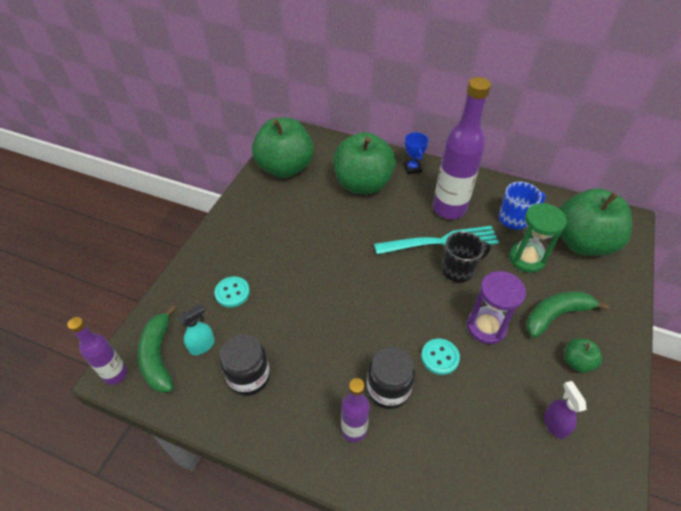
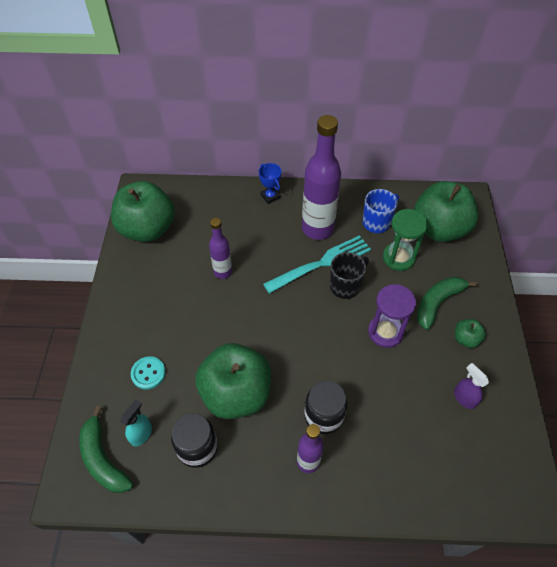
camera: 20 degrees left, 5 degrees up
(116, 374) = (69, 490): purple bottle -> purple bottle (223, 272)
(362, 184) = (230, 225): green apple -> green apple (236, 393)
(440, 357) = (356, 372): turquoise button -> none

